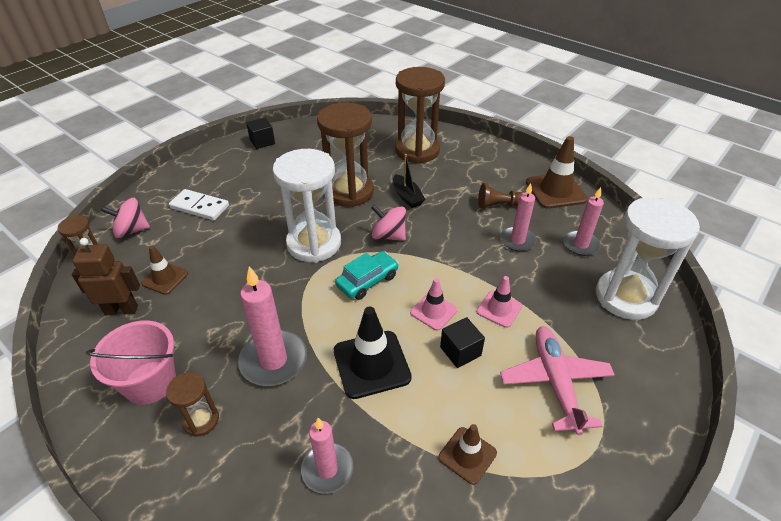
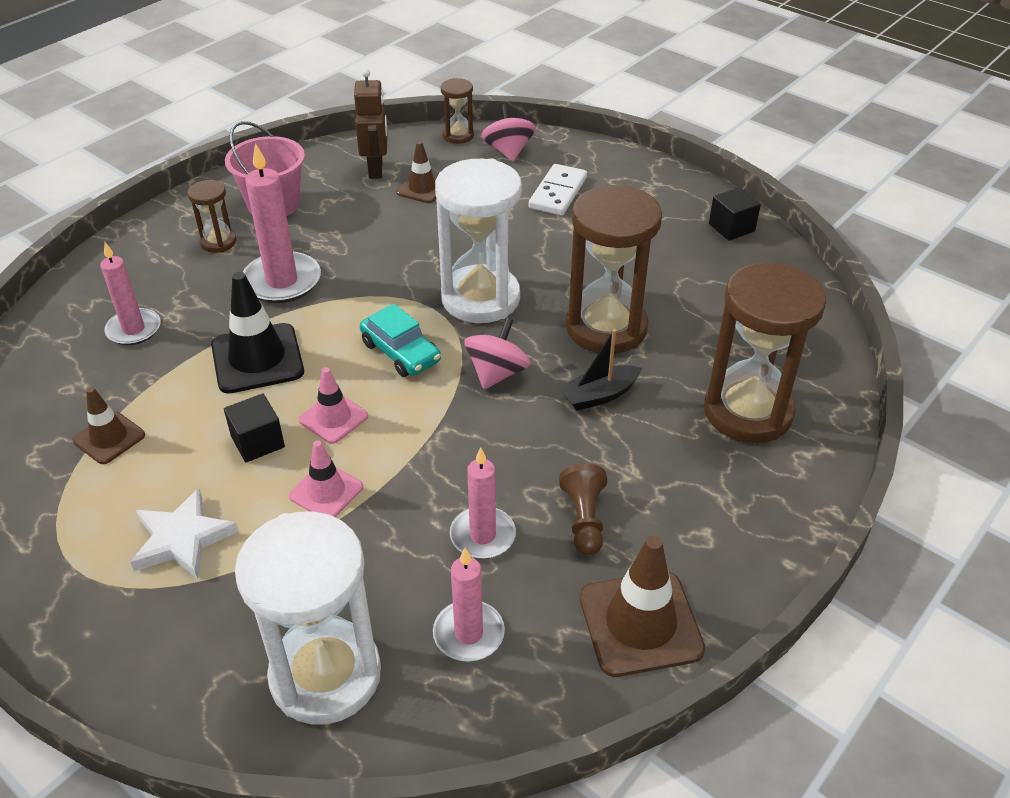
camera: 90 degrees right, 0 degrees up
(555, 382) = (182, 539): pink plane -> white star

